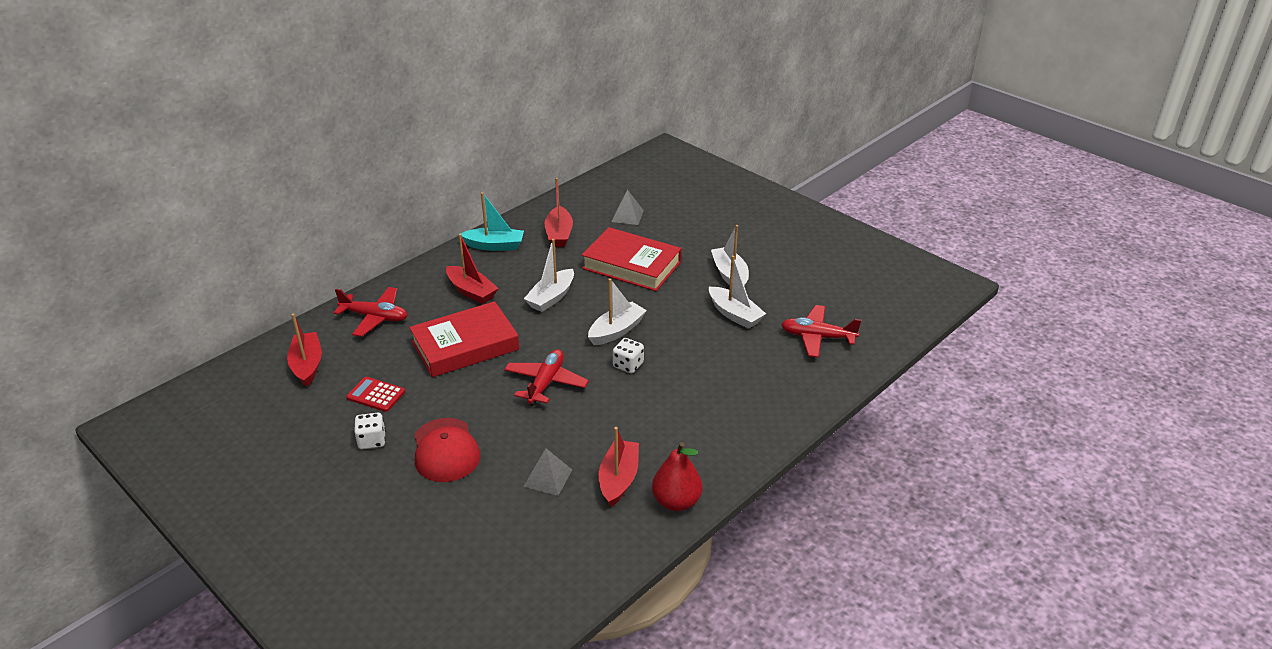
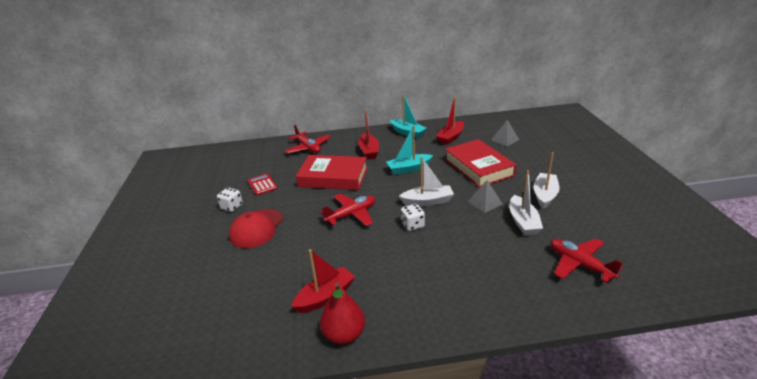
camera: 40 degrees right, 5 degrees down
(307, 365) = (252, 159): red boat -> none
(548, 478) = (287, 272): grey pyramid -> grey pyramid (485, 202)
(551, 297) = (409, 169): white boat -> turquoise boat

